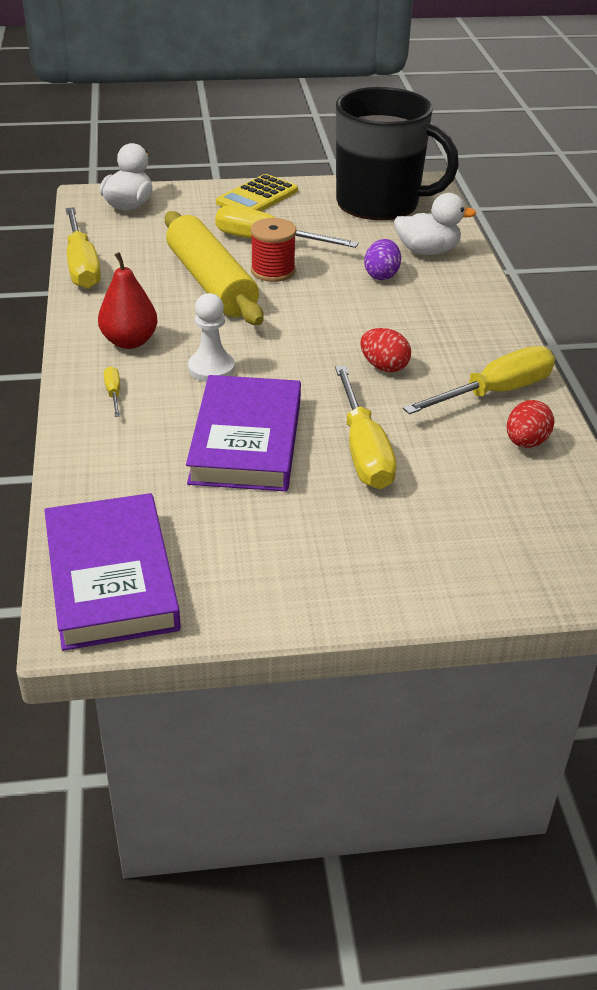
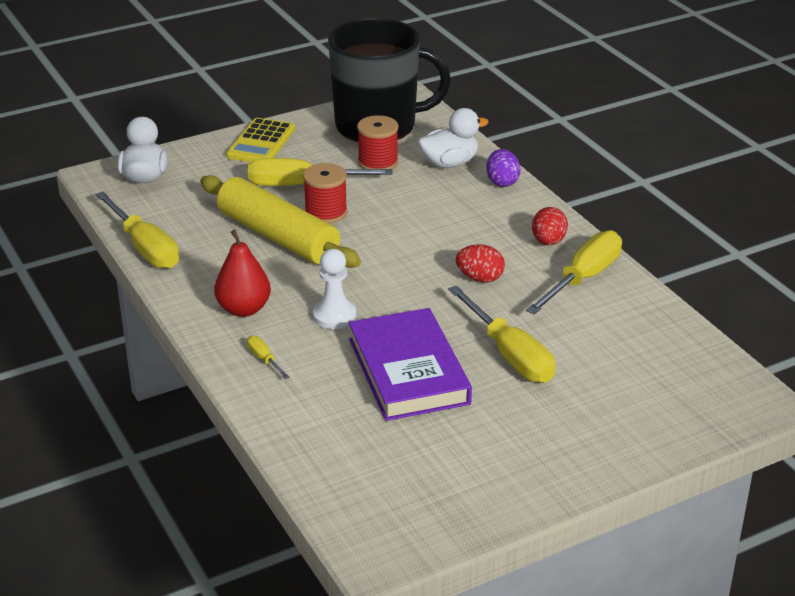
camera: 20 degrees left, 5 degrees down
(111, 577) = (377, 512): purple book -> none
(356, 236) = (378, 162): none -> red spool
(381, 275) = (424, 195): purple egg -> purple egg (502, 182)
(526, 442) = (632, 315): red egg -> red egg (548, 242)

